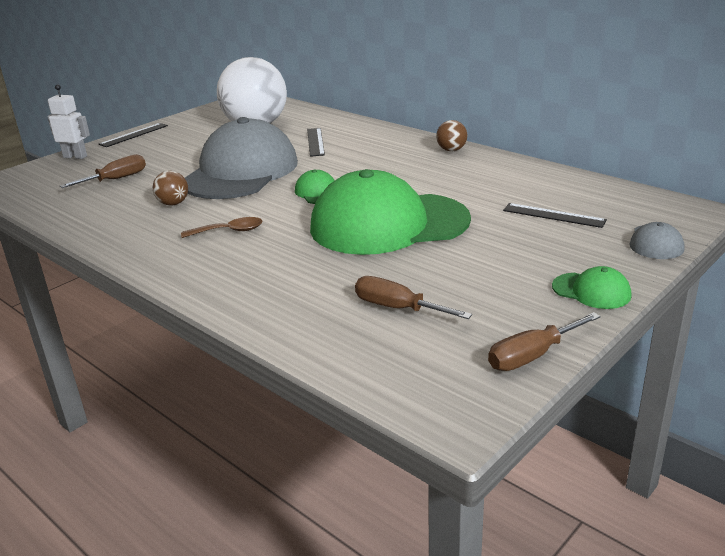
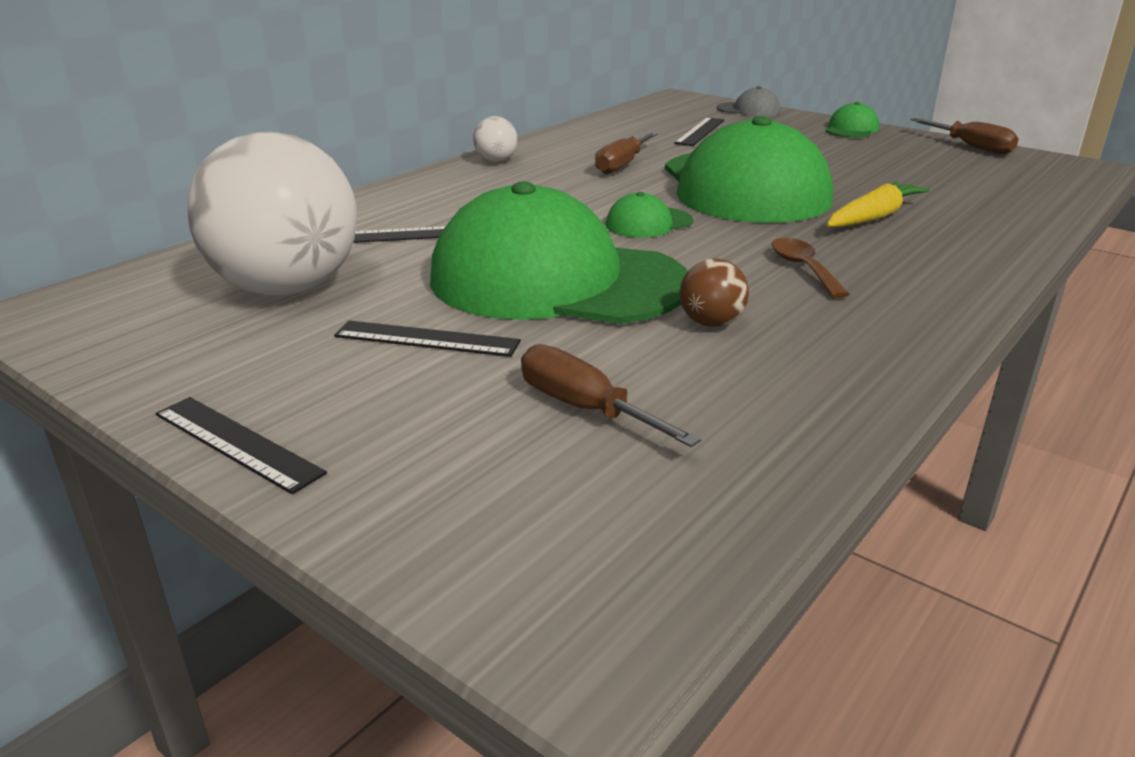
camera: 95 degrees left, 0 degrees up
(75, 156) = (390, 517): white robot -> none
(192, 152) = (427, 339): none -> black ruler
(241, 172) = (556, 280): grey cap -> green cap
(312, 265) = (873, 217): none -> yellow carrot
(398, 308) = (936, 182): brown screwdriver -> brown screwdriver (622, 165)
(451, 150) = (496, 161): brown ball -> white ball

